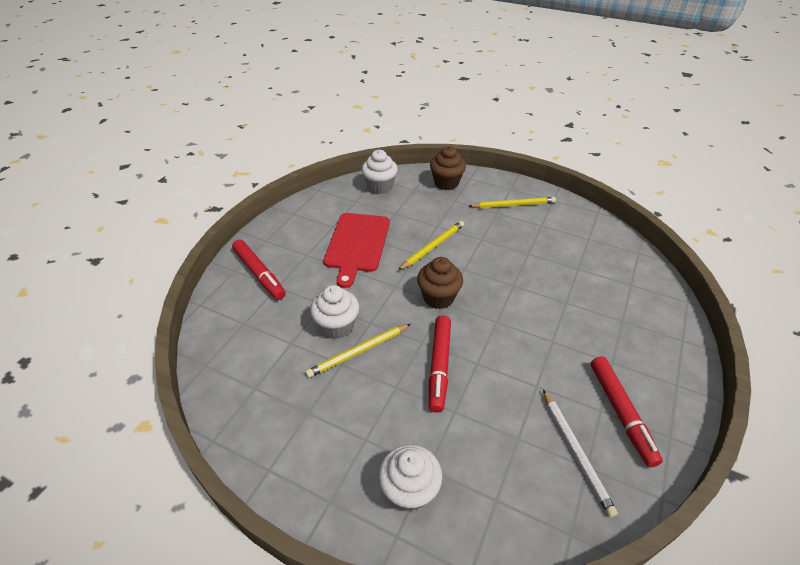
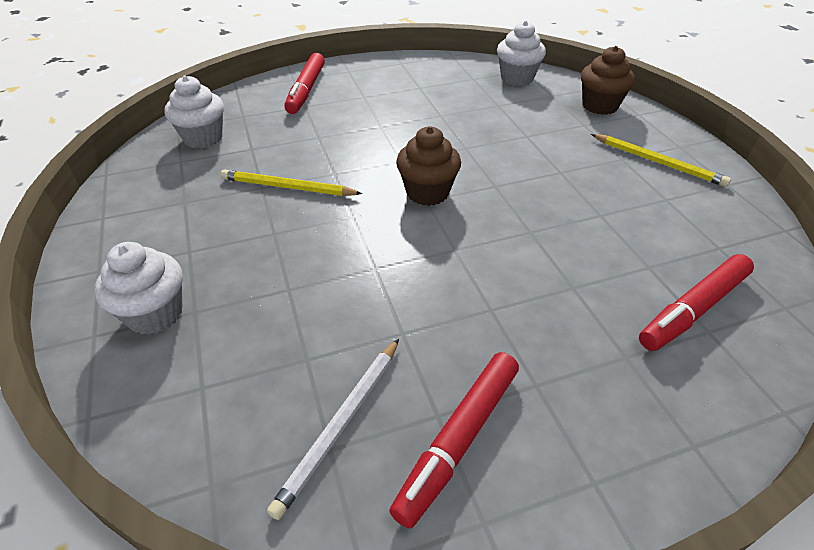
camera: 45 degrees right, 0 degrees up
(337, 326) = (302, 159): white cupcake -> white cupcake (203, 138)
(357, 244) = (419, 110): red cutting board -> none
(433, 246) = (492, 149): yellow pencil -> none
(439, 366) = (335, 245): red marker -> red marker (693, 309)

